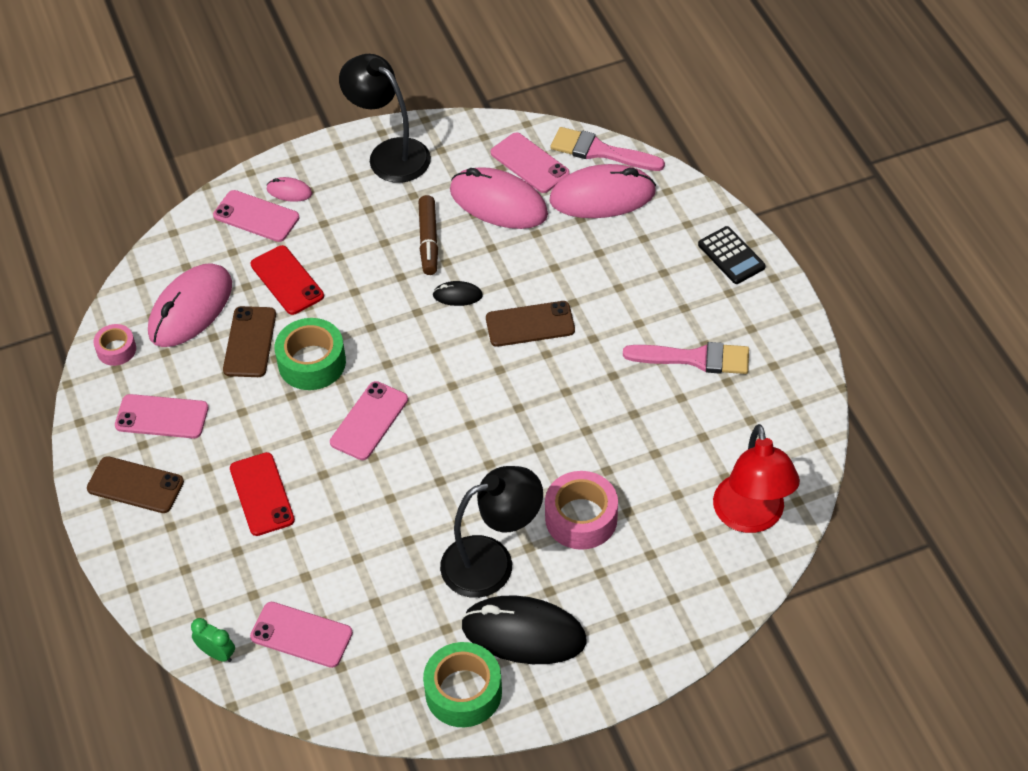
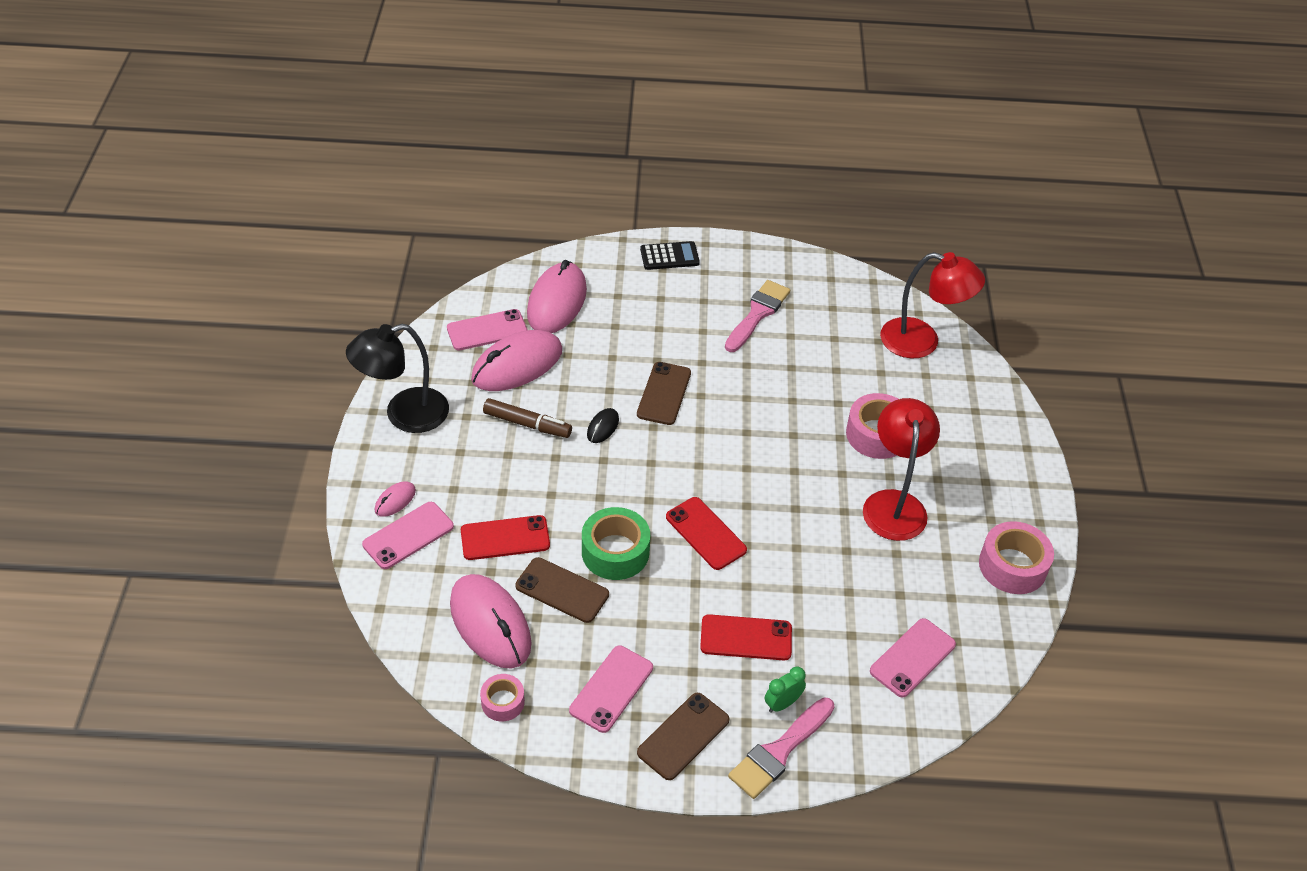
camera: 70 degrees left, 5 degrees down
(217, 653) = (906, 728): green clock -> green clock (782, 704)
(369, 421) = (705, 533): pink phone -> red phone
(463, 692) = (1012, 566): green tape -> pink tape
(492, 561) = (894, 503): black lamp -> red lamp
(523, 633) = (972, 509): black mouse -> none
(600, 151) = (507, 285): pink brush -> pink brush (779, 751)

